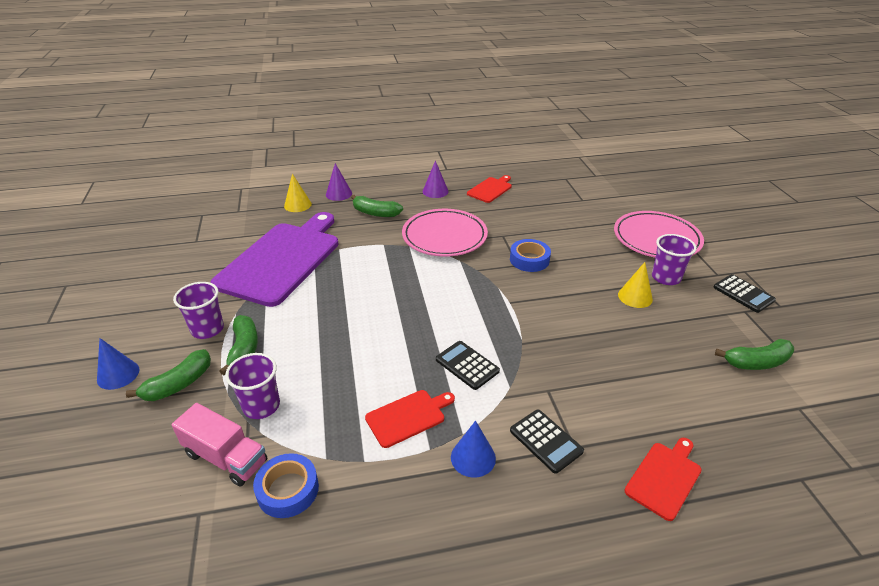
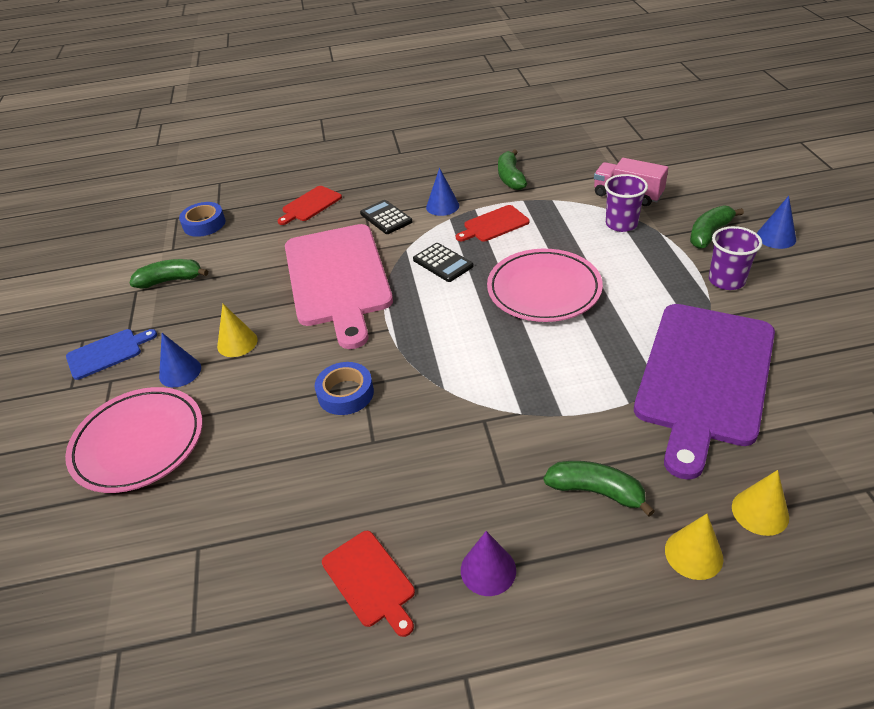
camera: 175 degrees left, 5 degrees up
(244, 349) = (670, 264): green banana -> green banana (510, 178)
(288, 490) = (572, 184): blue tape -> blue tape (204, 224)
(339, 194) = (693, 554): purple cone -> yellow cone
(444, 236) = (466, 435): pink plate -> pink plate (544, 290)
(490, 189) = (370, 581): red cutting board -> red cutting board turned 75 degrees counterclockwise
(573, 353) = (337, 278): none -> pink cutting board
(666, 277) = (180, 372): purple cup -> blue cone
(743, 294) = (107, 353): black calculator -> blue cutting board

